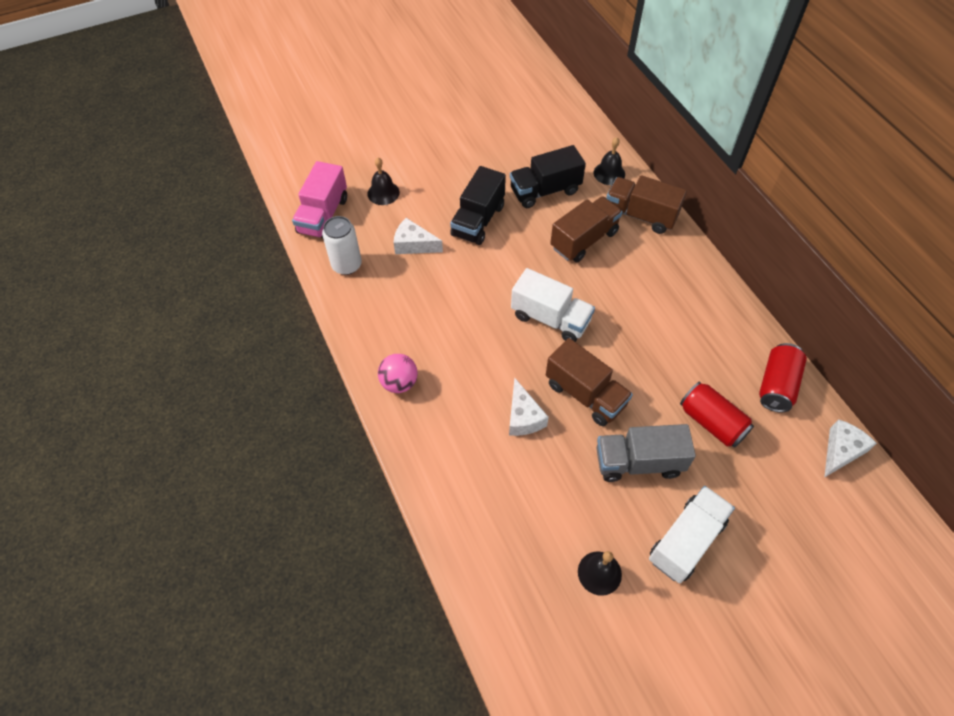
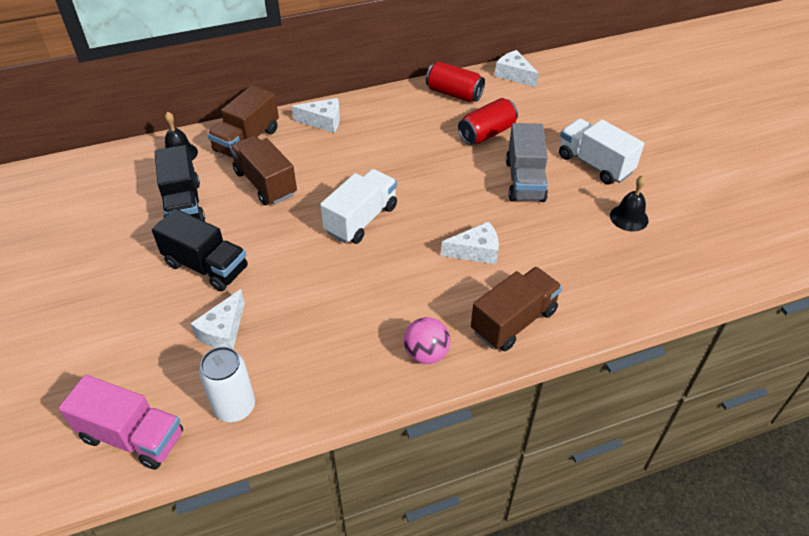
camera: 85 degrees left, 10 degrees down
(383, 193) = (119, 361): black bell -> none
(585, 394) = (453, 205): brown truck -> brown truck (513, 321)
(686, 269) = (323, 121): none -> white cheese

